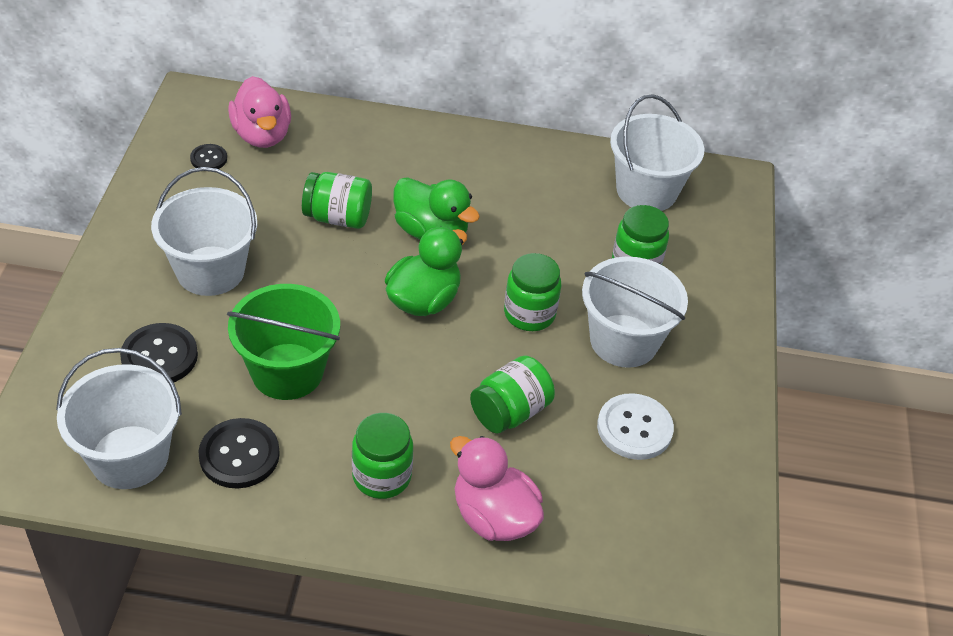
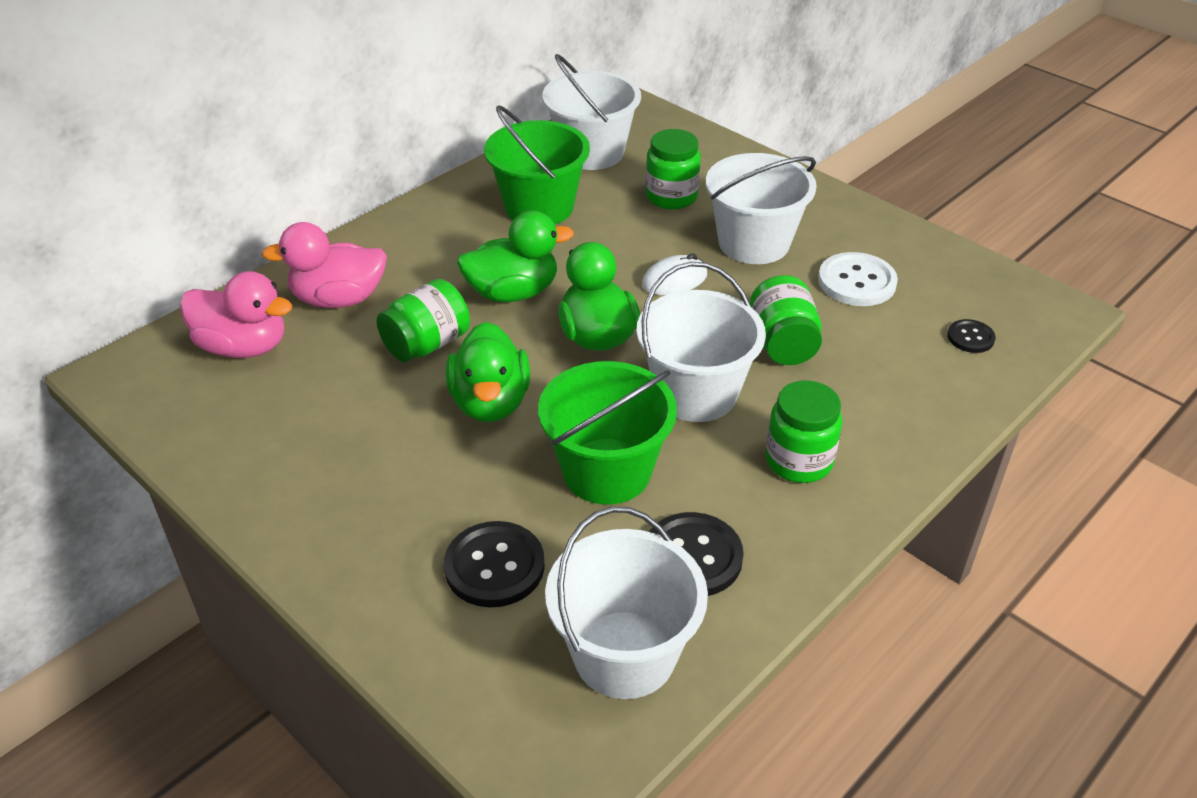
camera: 50 degrees left, 5 degrees down
(209, 159) = (230, 402): black button -> black button (970, 337)
(210, 271) = (405, 471): white bucket -> white bucket (695, 393)
(307, 279) = (490, 402): none -> green duck
(493, 517) = (898, 408): pink duck -> pink duck (339, 299)
(529, 314) = (674, 280): green jar -> white mouse
(545, 196) = (539, 207): none -> green bucket

